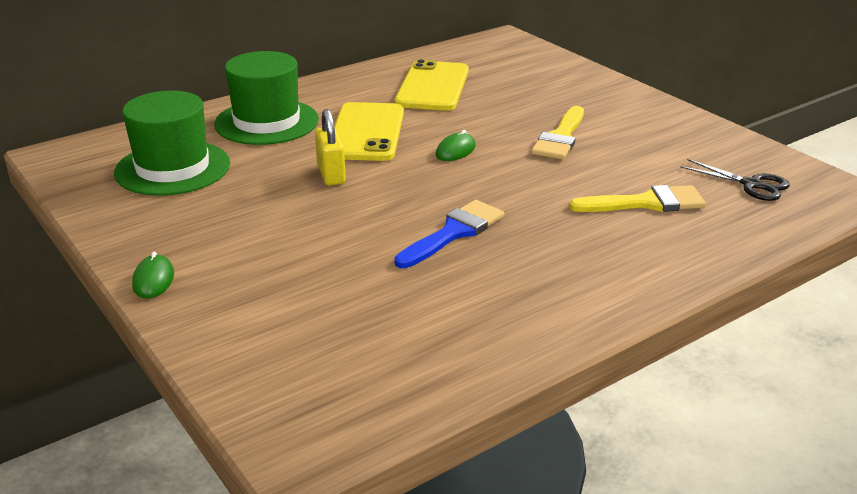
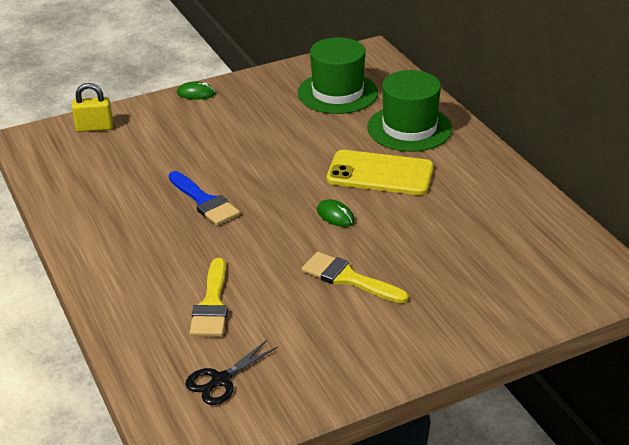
camera: 100 degrees right, 5 degrees up
(331, 174) = (309, 155): yellow padlock -> yellow padlock (94, 127)
(432, 87) = (477, 216): yellow phone -> none

